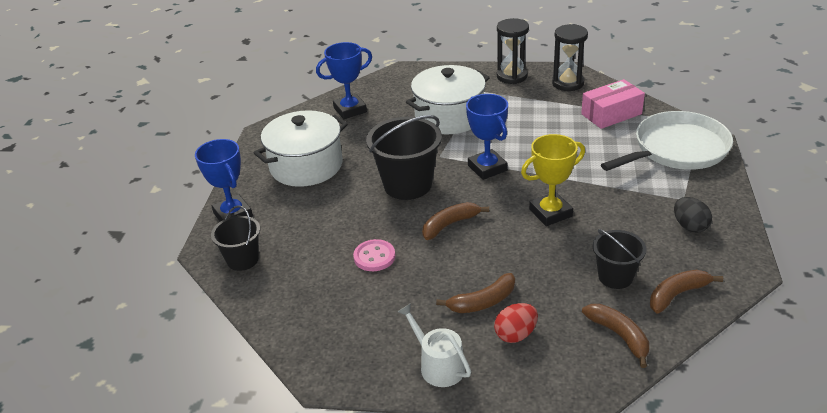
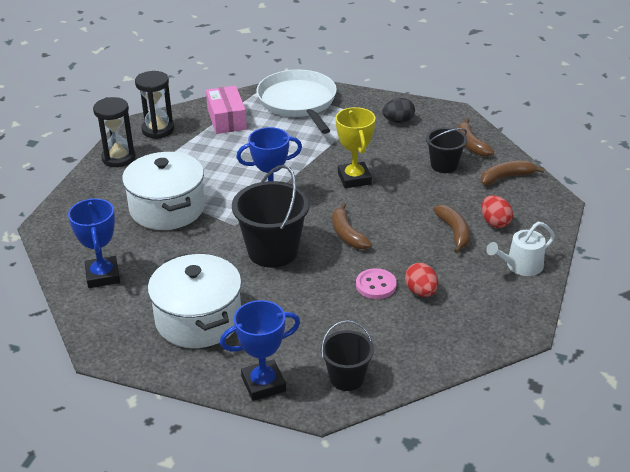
camera: 80 degrees left, 0 degrees up
(371, 289) = (421, 292): none -> red egg

